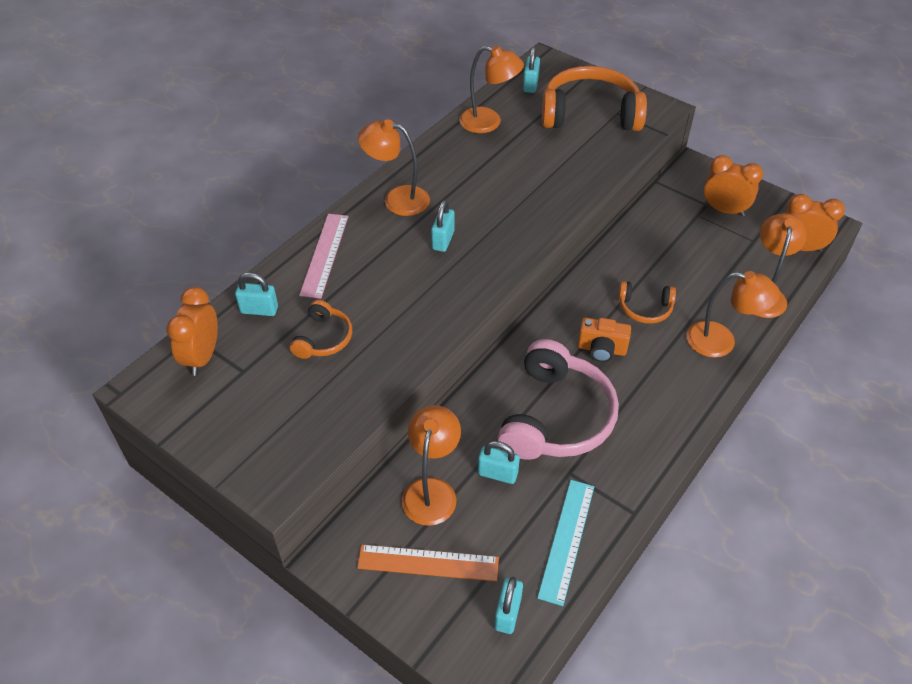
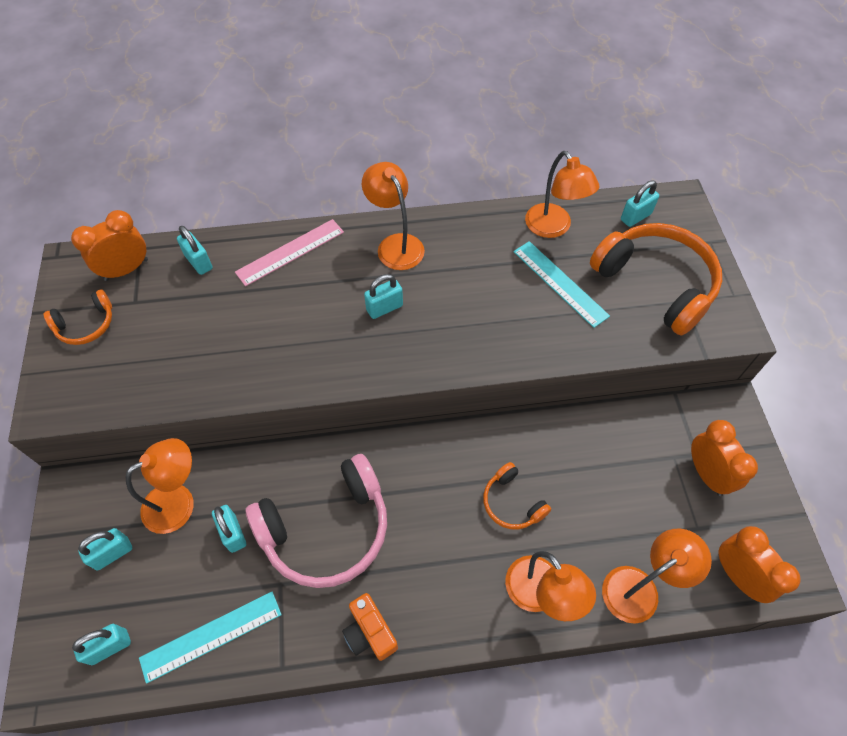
camera: 45 degrees right, 10 degrees up
(323, 338) = (208, 320): orange headphones -> orange headphones (86, 325)
(428, 563) = (112, 553): orange ruler -> turquoise padlock
(535, 150) = (560, 283): none -> turquoise ruler
(601, 349) = (431, 506): orange camera -> orange camera (370, 632)

